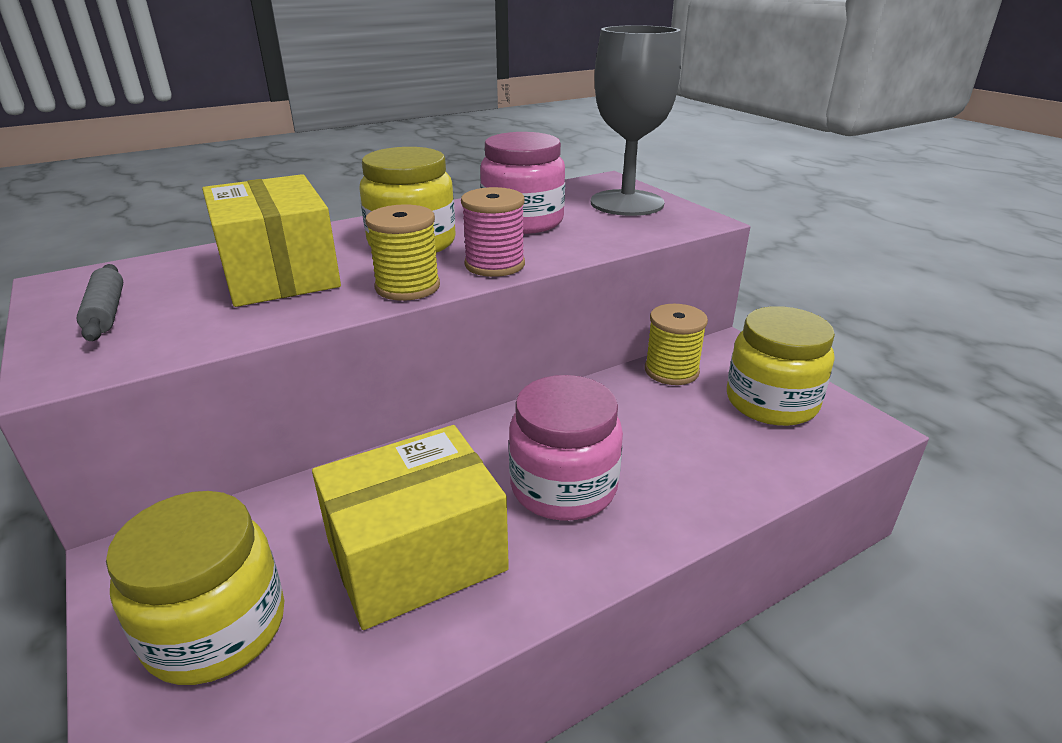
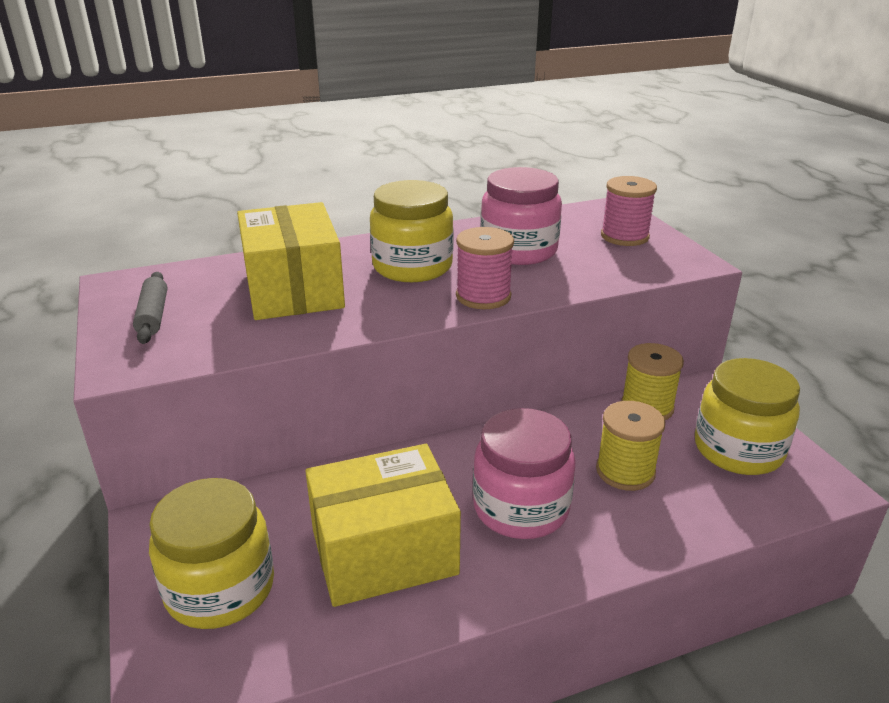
camera: 10 degrees right, 0 degrees up
(407, 287) = (402, 313): yellow spool -> yellow spool (625, 471)
(627, 203) = (624, 236): grey goblet -> pink spool

